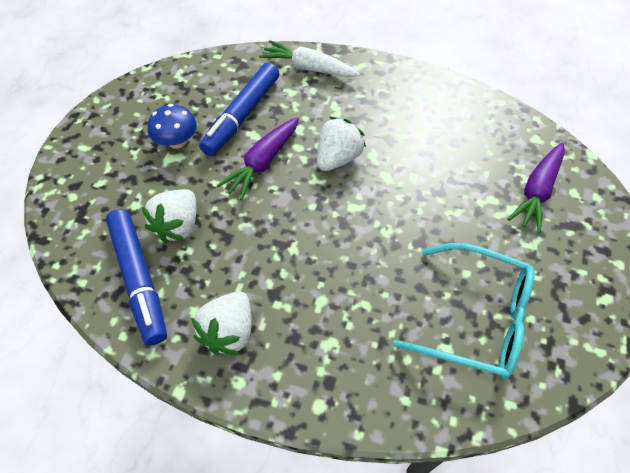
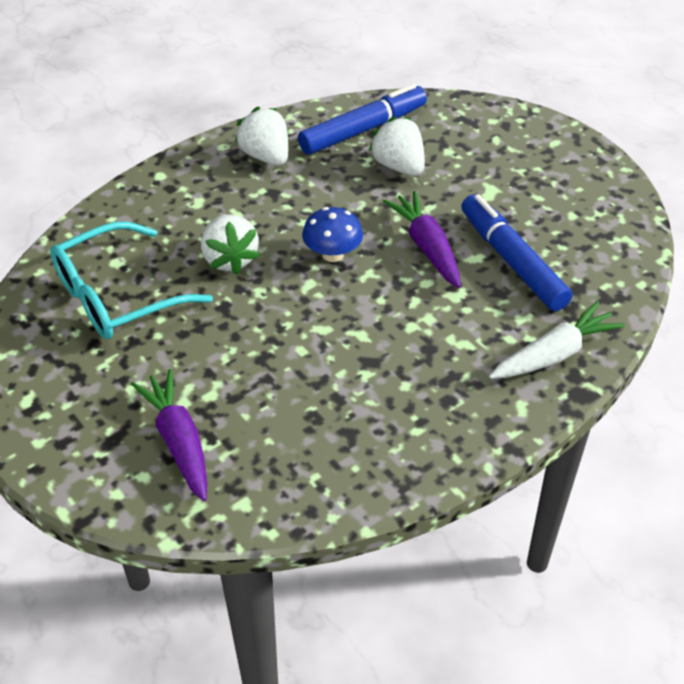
camera: 125 degrees right, 10 degrees down
(139, 279) = (363, 129): blue marker -> blue marker turned 135 degrees clockwise
(177, 142) = (510, 201): blue mushroom -> blue mushroom (332, 254)
(337, 158) = (382, 304): white strawberry -> white strawberry (230, 259)

